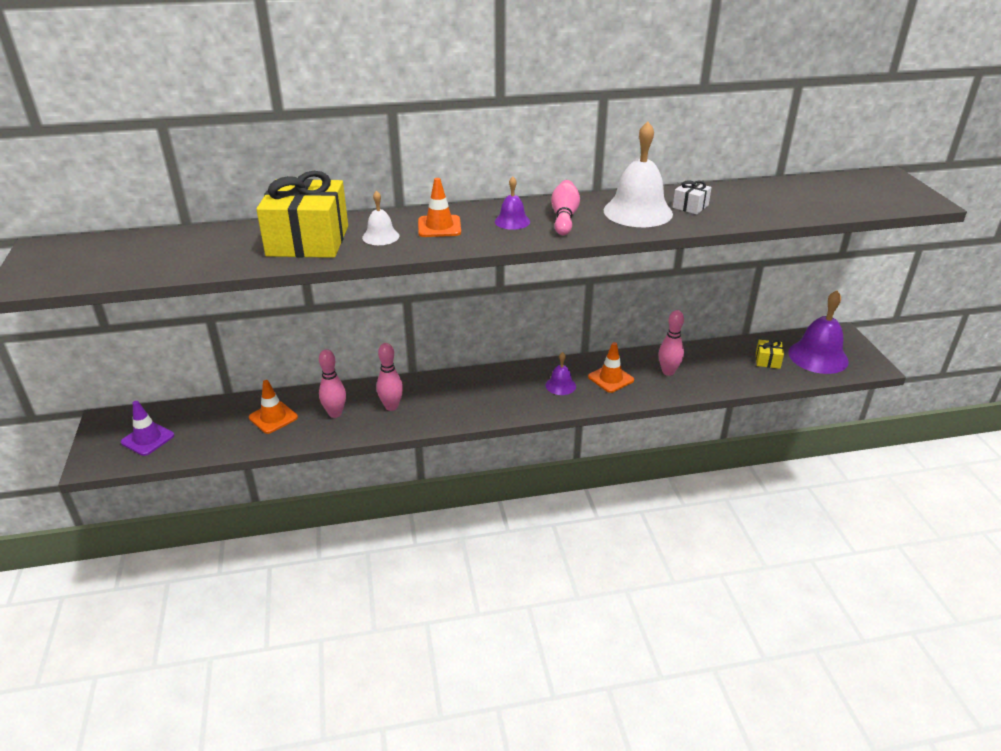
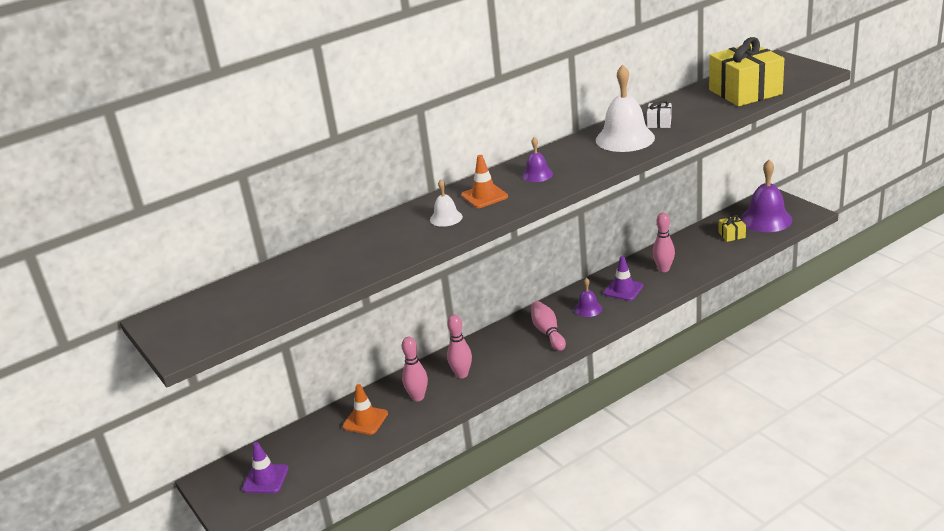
camera: 20 degrees left, 5 degrees down
(308, 241) = (390, 240): yellow gift -> yellow gift (745, 92)
(564, 217) = (574, 159): pink bowling pin -> pink bowling pin (548, 332)
(610, 378) = (623, 290): orange traffic cone -> purple traffic cone

